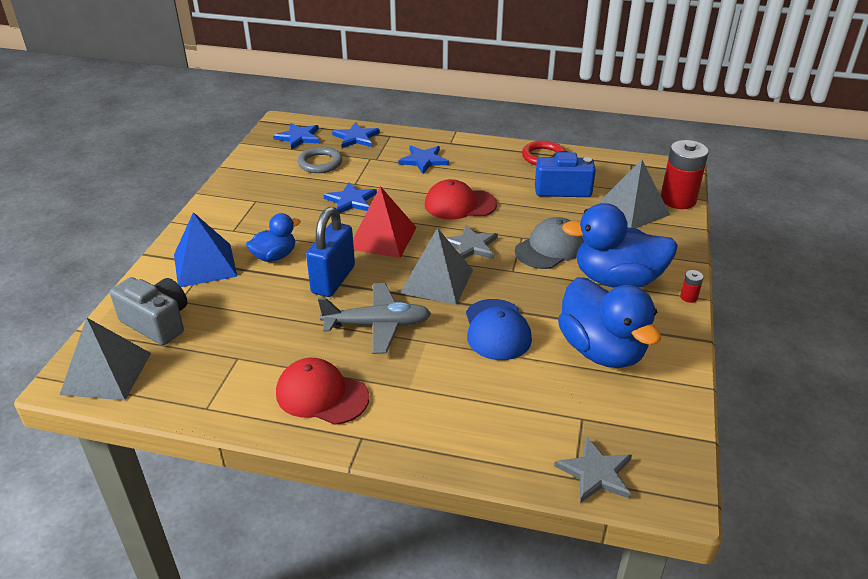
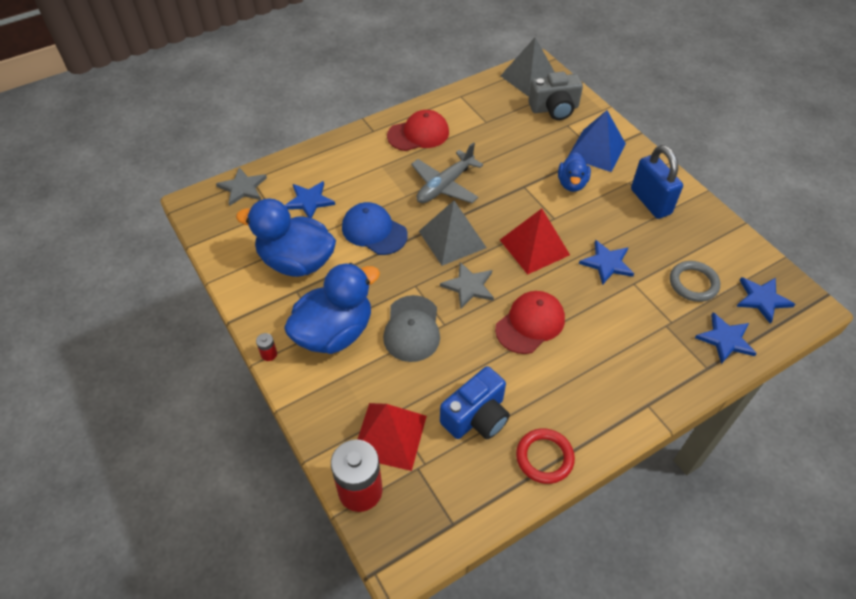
camera: 135 degrees right, 15 degrees up
(333, 280) = (513, 194): blue padlock -> blue padlock (650, 202)
(423, 160) = (630, 356): blue star -> blue star (309, 201)
(632, 210) = (389, 435): grey pyramid -> red pyramid

